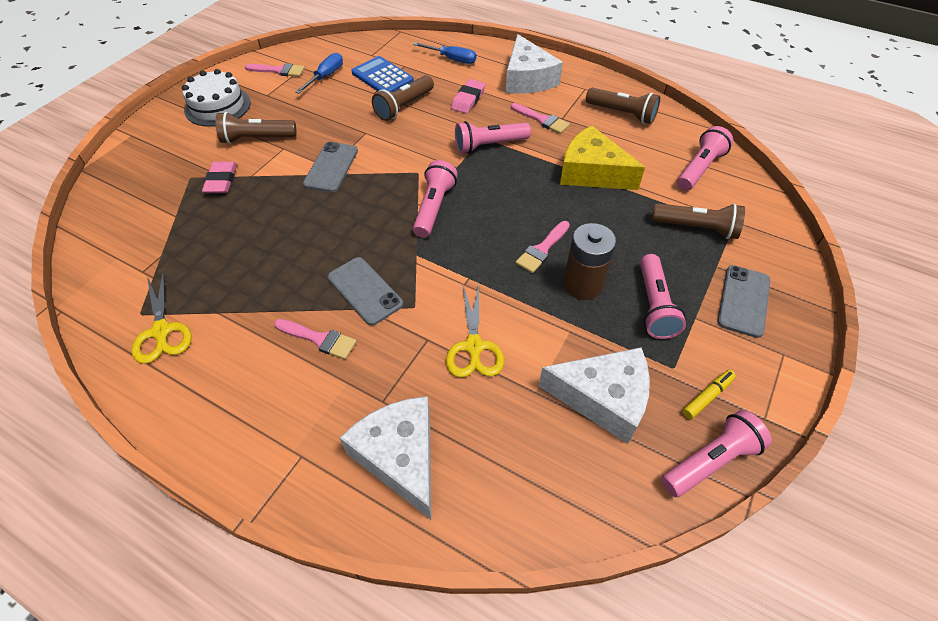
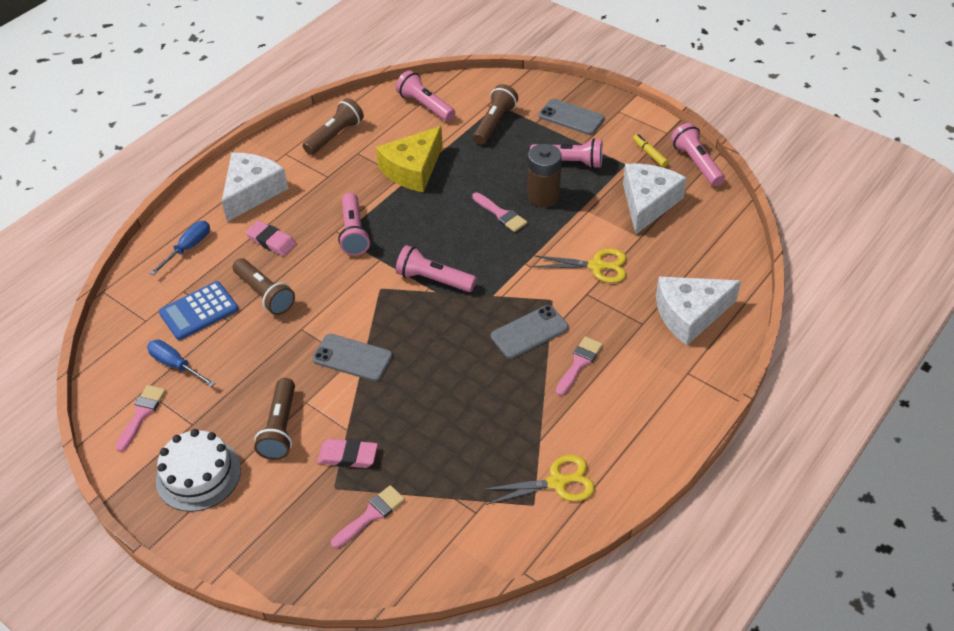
camera: 80 degrees left, 5 degrees down
(527, 79) = (252, 192): white cheese -> white cheese turned 60 degrees counterclockwise
(542, 120) = (326, 190): pink brush -> pink brush (371, 515)

